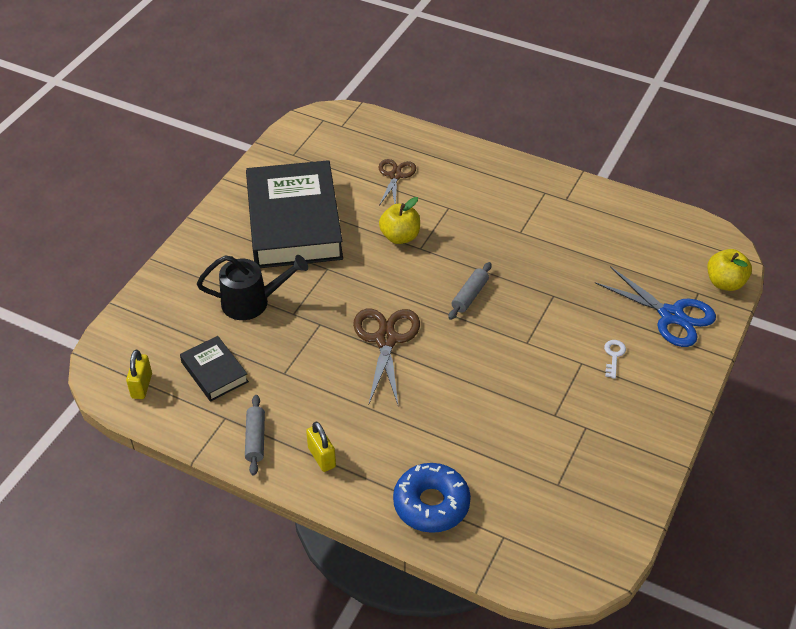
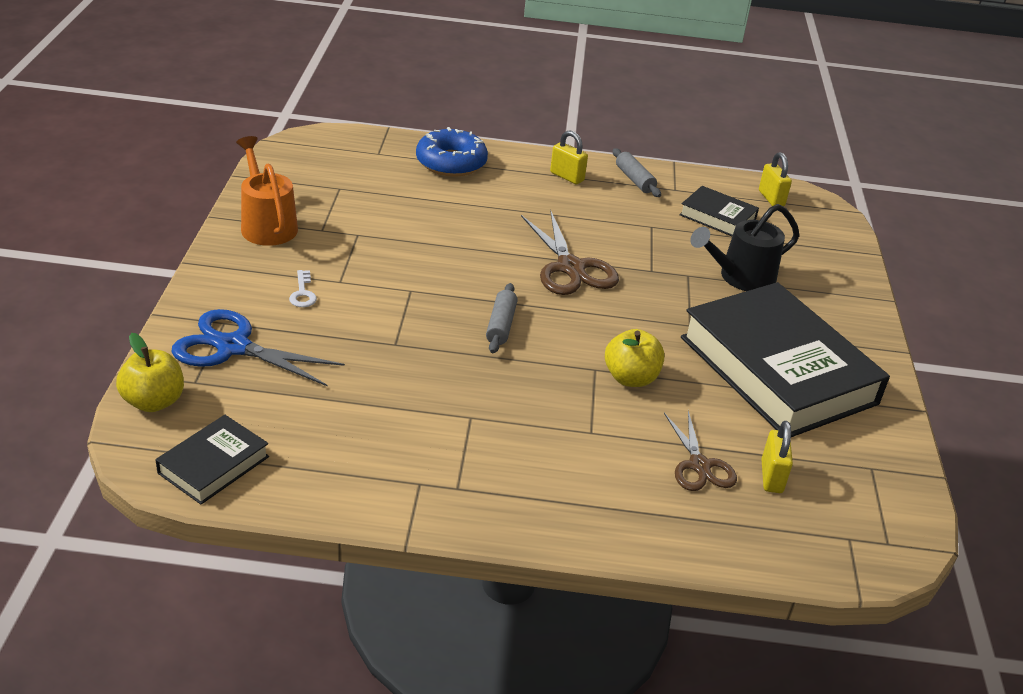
camera: 155 degrees right, 10 degrees down
(357, 161) = (771, 477): none -> yellow padlock
(635, 443) = (266, 224): none -> orange watering can
(686, 233) = (214, 465): none -> black book

